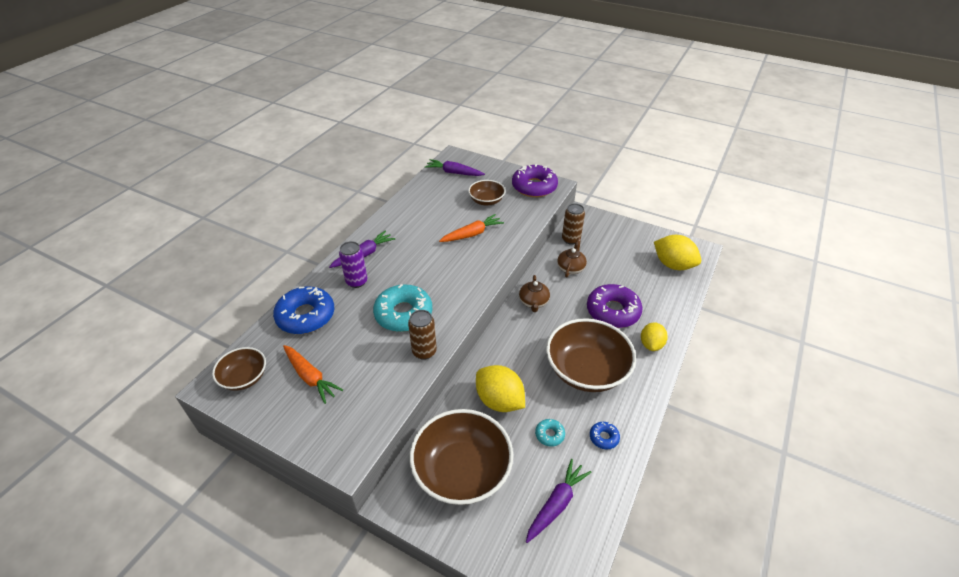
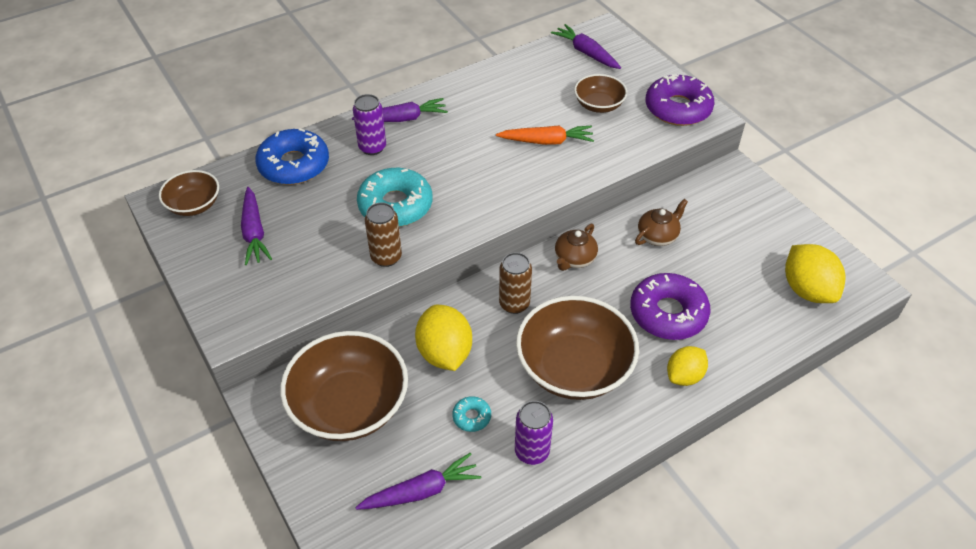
camera: 30 degrees right, 5 degrees up
(310, 377) = (254, 232): orange carrot -> purple carrot
(571, 239) = (688, 199): brown can -> brown can (514, 304)
(604, 437) = (532, 451): blue donut -> purple can

